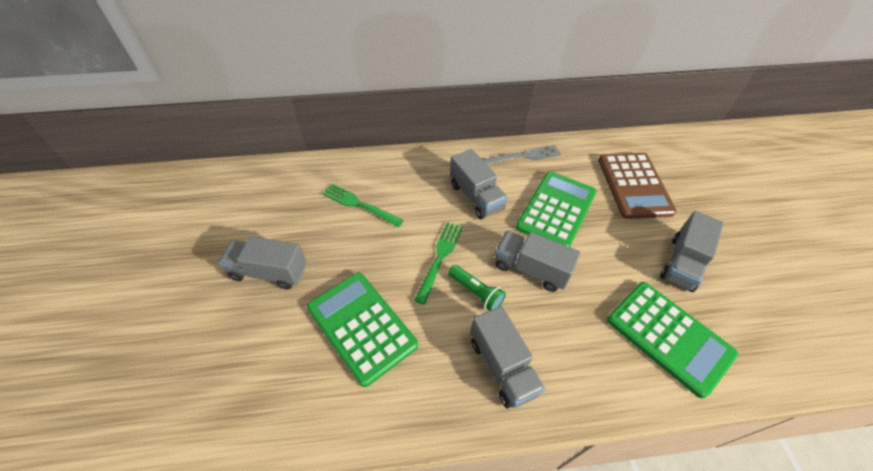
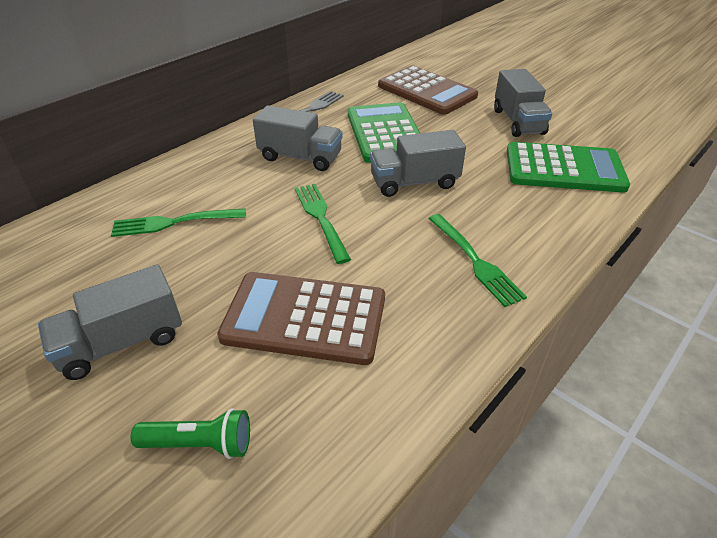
camera: 40 degrees left, 10 degrees down
(361, 326) = (305, 318): green calculator -> brown calculator
(476, 292) = (387, 224): green flashlight -> green flashlight (200, 443)
(502, 366) = (475, 261): grey truck -> green fork

